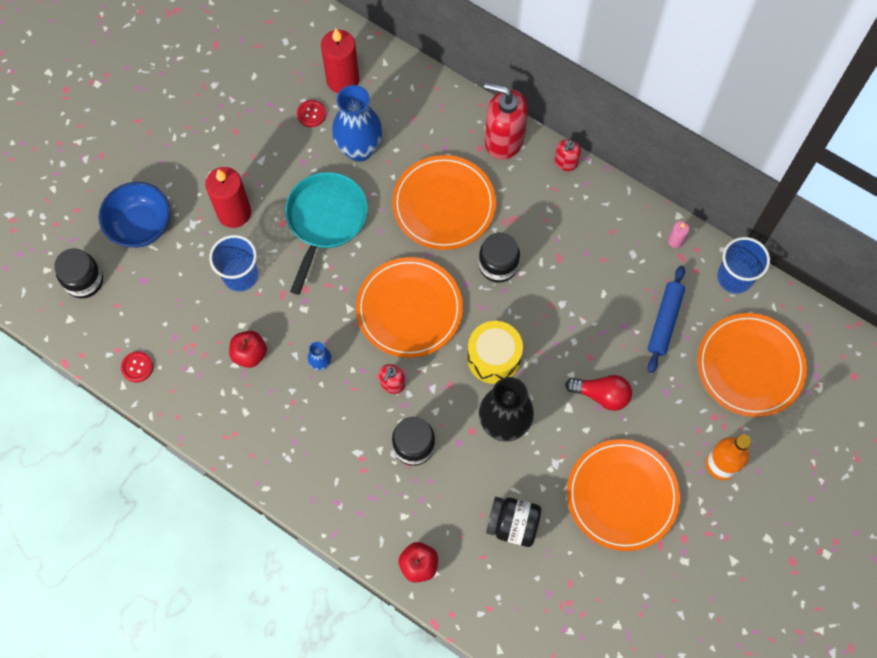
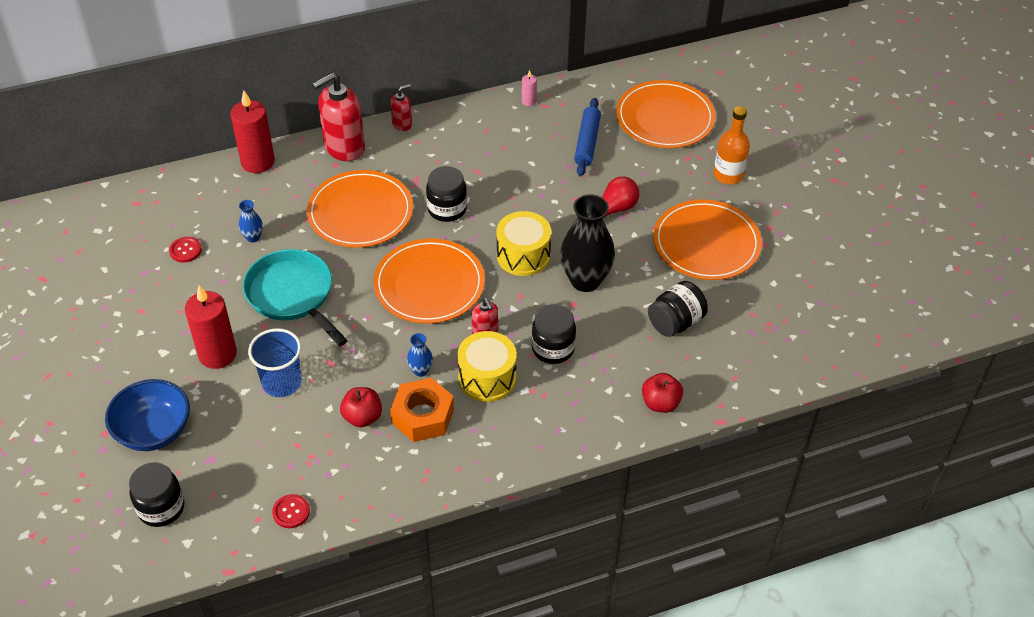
camera: 55 degrees left, 20 degrees down
(280, 395) = (423, 416): none -> orange nut
(343, 80) = (178, 213): red candle -> red candle (258, 162)
(349, 417) = (487, 378): none -> yellow drum
(359, 149) = (253, 237): blue vase -> blue vase, size x0.45
(565, 163) = (402, 124): red soap dispenser -> red soap dispenser turned 90 degrees counterclockwise
(665, 321) = (587, 142): blue rolling pin -> blue rolling pin turned 45 degrees clockwise
(734, 277) = (588, 88): blue cup -> none

